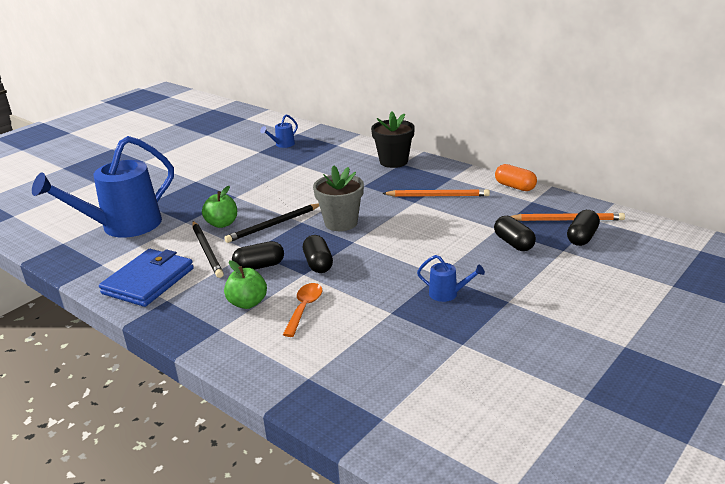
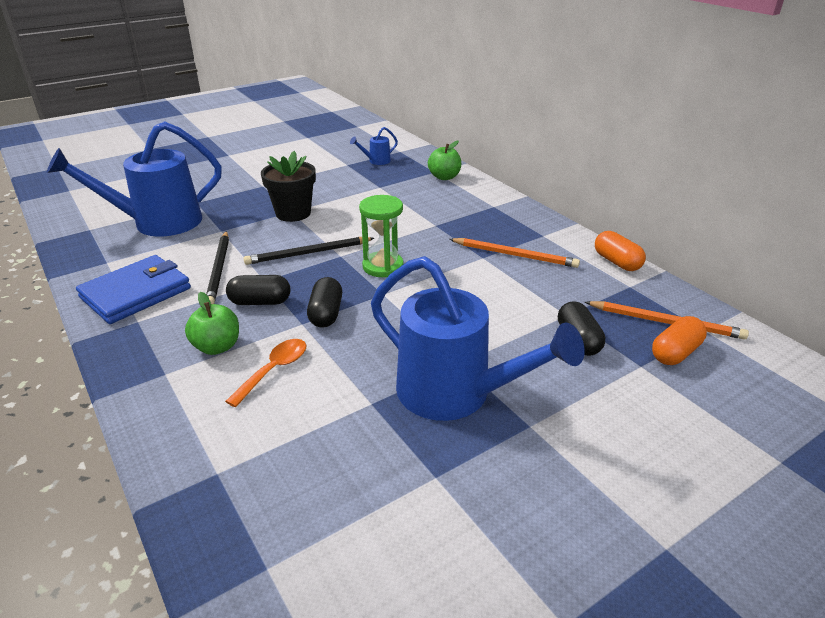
camera: 15 degrees right, 5 degrees up
(222, 224) = (256, 240): green apple -> green apple (444, 177)
(341, 223) = (383, 266): grey flower pot -> green hourglass
(393, 161) = (486, 202): black flower pot -> black flower pot (293, 213)
(448, 294) = (456, 394): blue watering can -> blue watering can, size x2.46
(582, 237) = (675, 353): black capsule -> orange capsule

